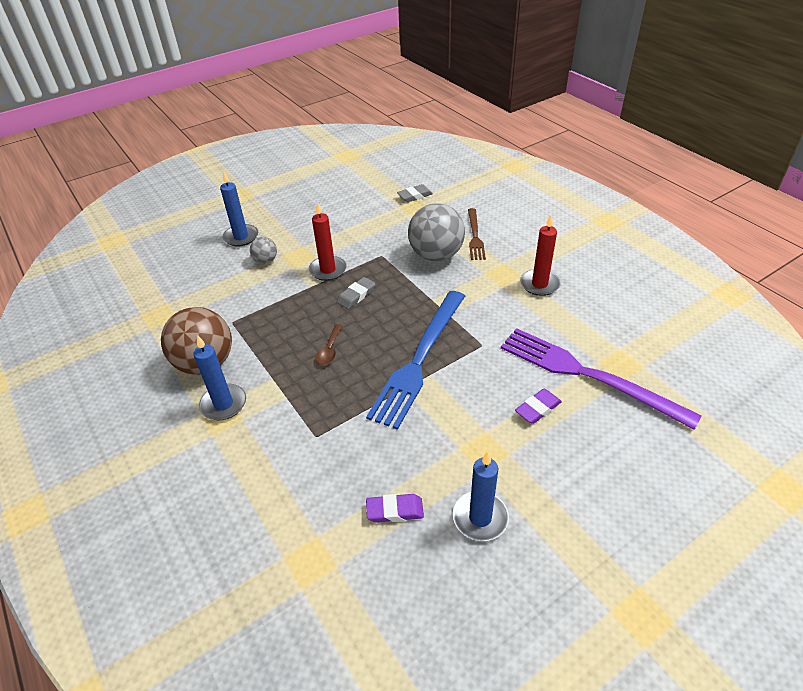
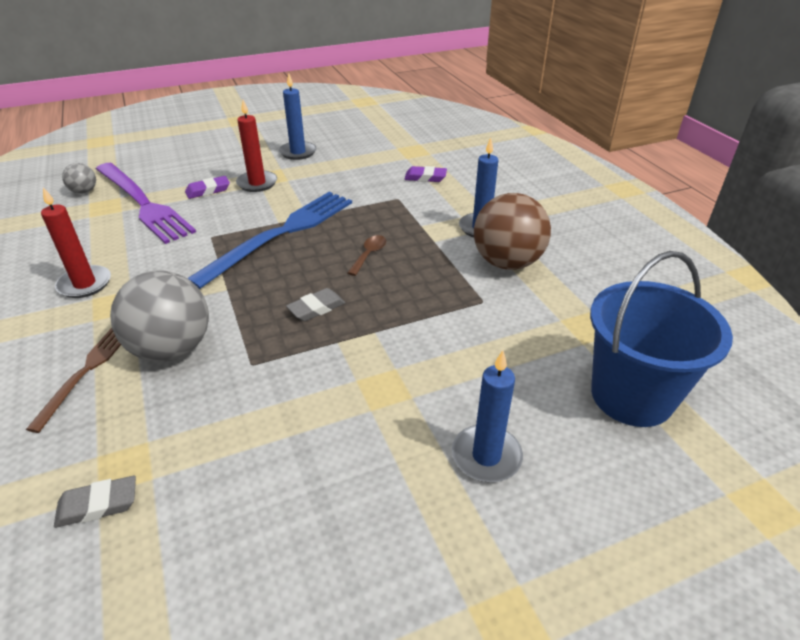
camera: 170 degrees left, 5 degrees down
(151, 276) = (631, 396): none -> blue bucket
(265, 260) = (438, 390): grey ball -> grey ball (84, 191)
(328, 270) = (342, 353): red candle -> red candle (257, 183)
(395, 510) = (351, 160): purple eraser -> purple eraser (425, 177)

